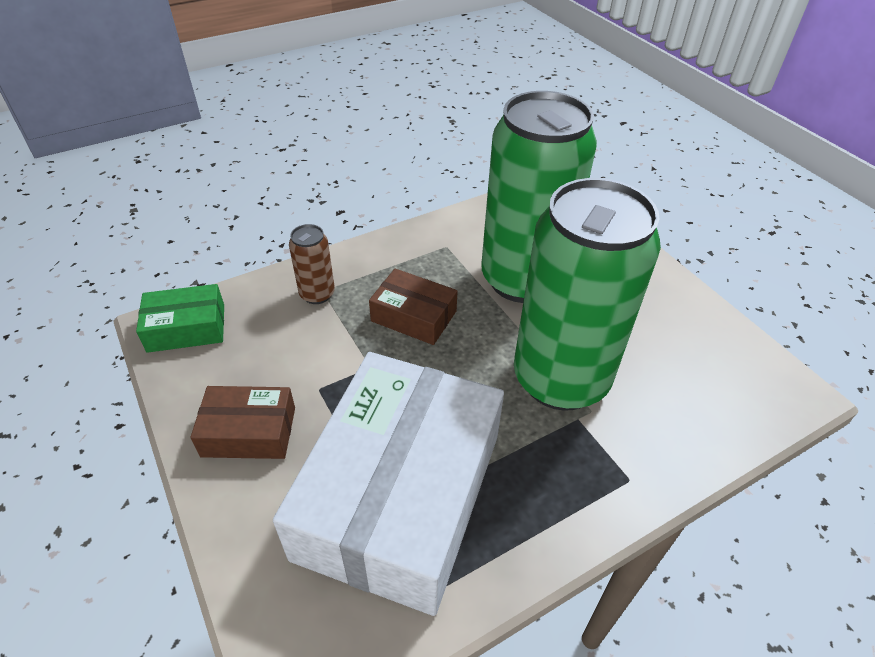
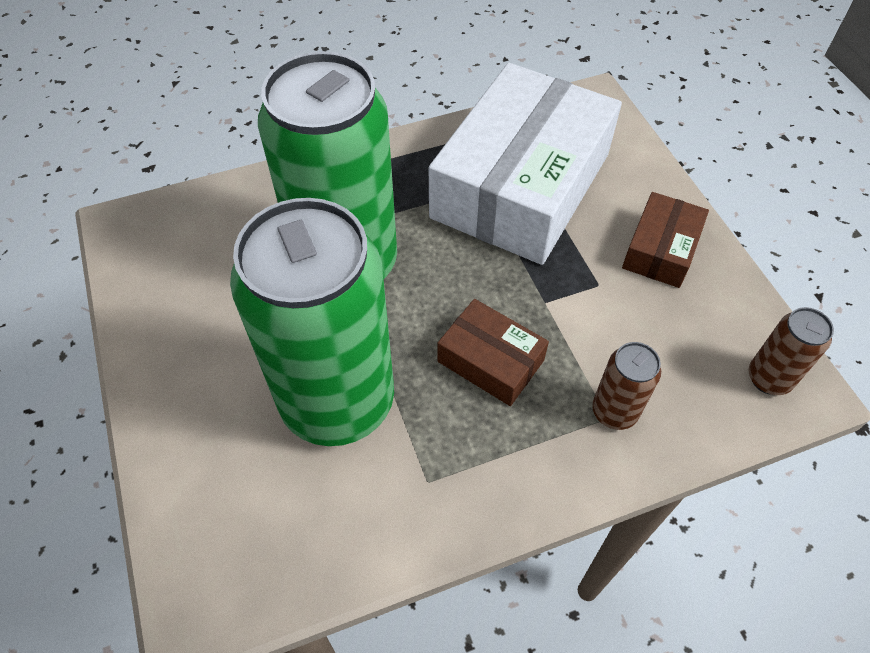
camera: 170 degrees left, 10 degrees up
(186, 328) = (769, 378): green box -> brown can
(249, 432) = (660, 249): brown box -> brown box turned 75 degrees counterclockwise

